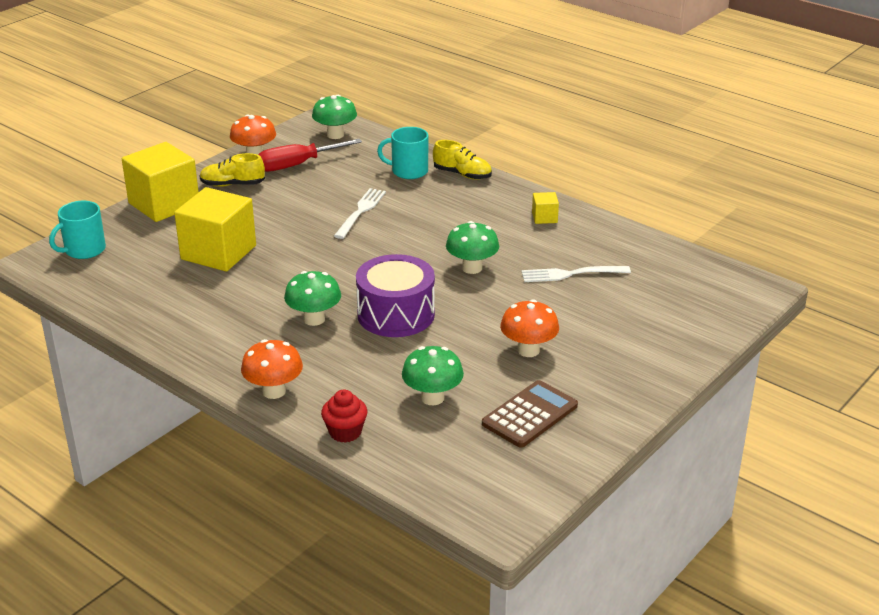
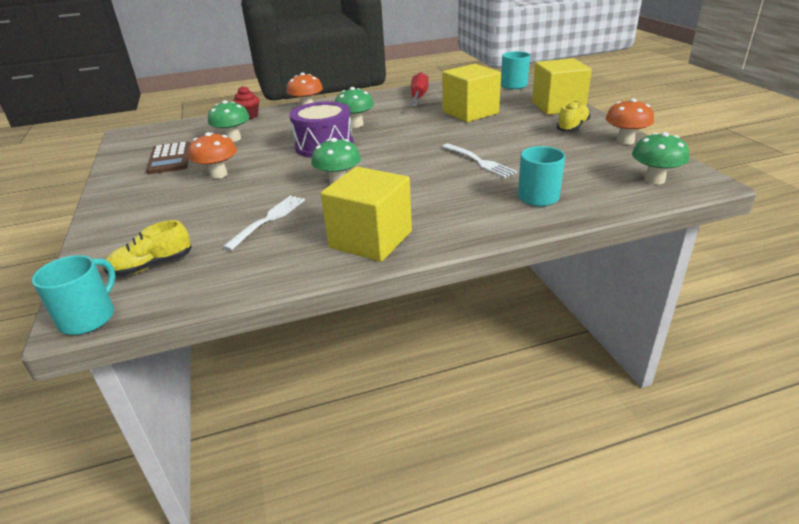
camera: 125 degrees right, 0 degrees up
(297, 165) = (592, 153): red screwdriver -> red screwdriver (418, 97)
(462, 174) = (507, 222): yellow shoe -> yellow shoe (151, 266)
(544, 217) = (370, 239): yellow cube -> yellow cube, size x2.31
(755, 284) = (88, 317): none -> turquoise mug

